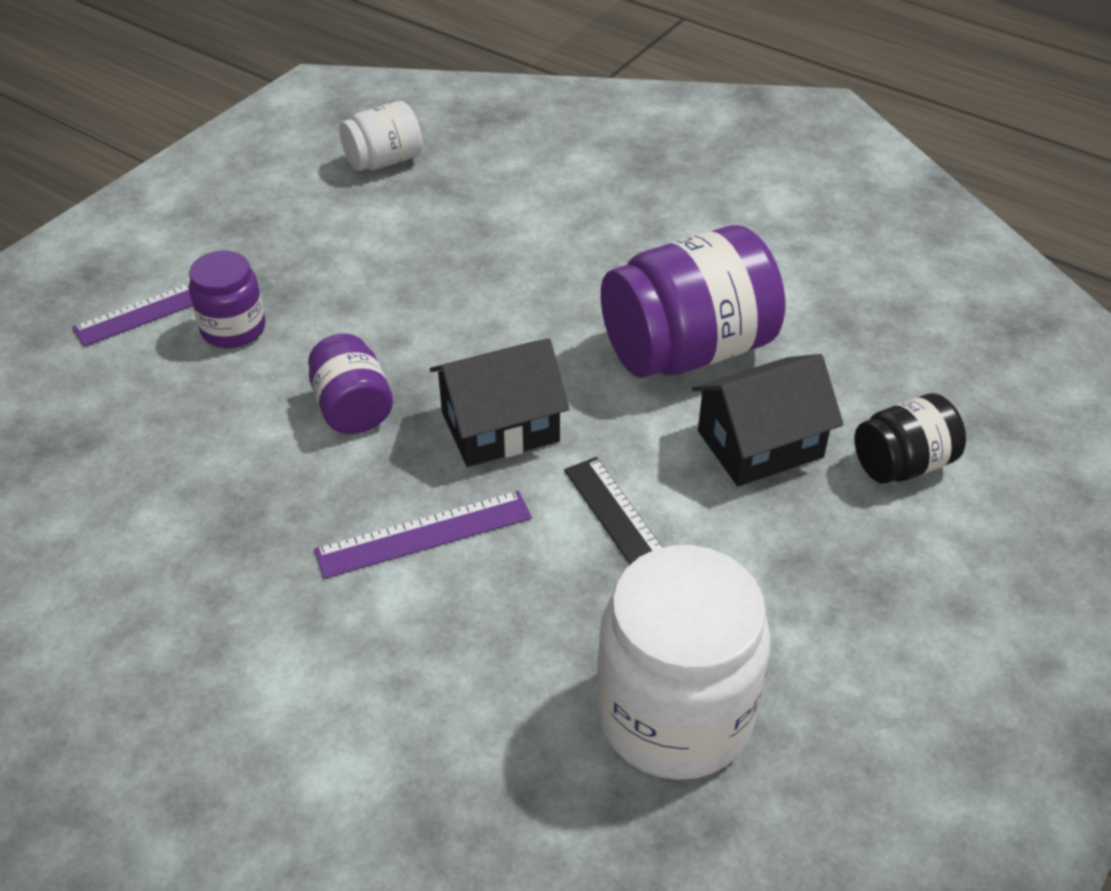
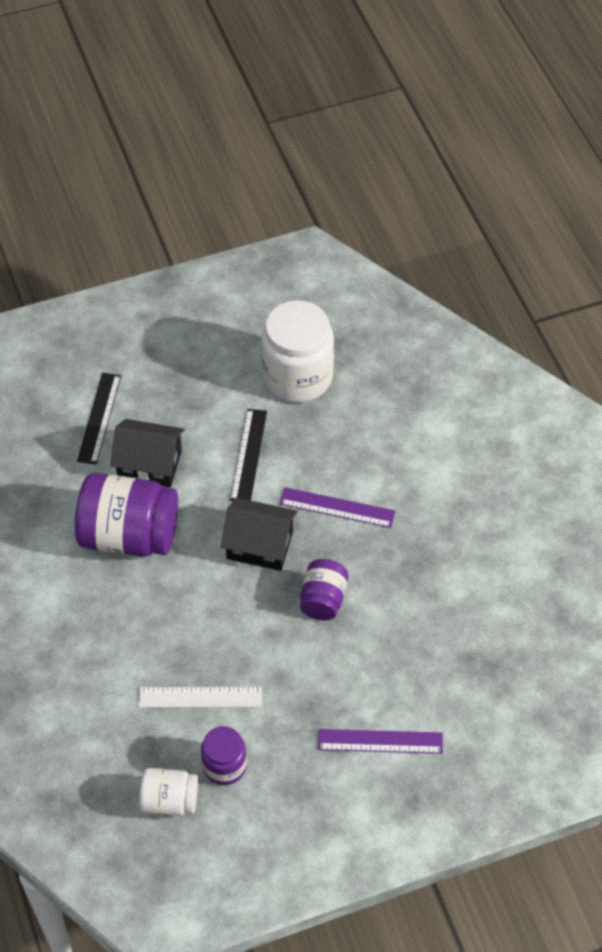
camera: 145 degrees left, 10 degrees up
(233, 329) = (352, 696): purple jar -> purple jar (224, 766)
(429, 246) = (200, 697): none -> white ruler
(902, 464) = (99, 418): black jar -> black ruler

